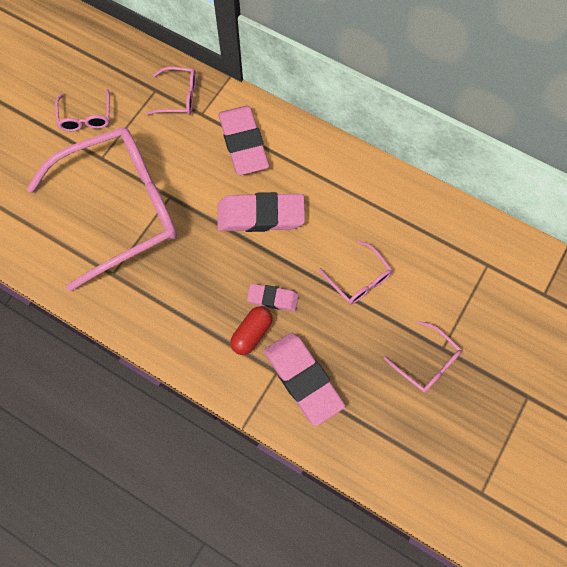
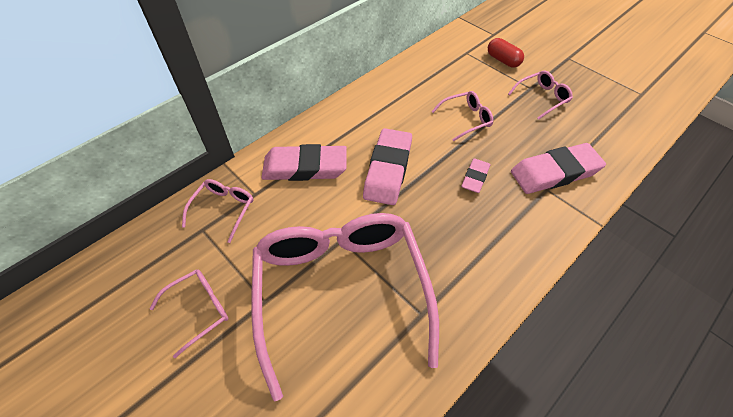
camera: 75 degrees left, 15 degrees down
(86, 117) = (199, 310): pink glasses -> pink glasses turned 45 degrees counterclockwise
(252, 334) = (508, 200): red capsule -> red capsule (503, 60)

